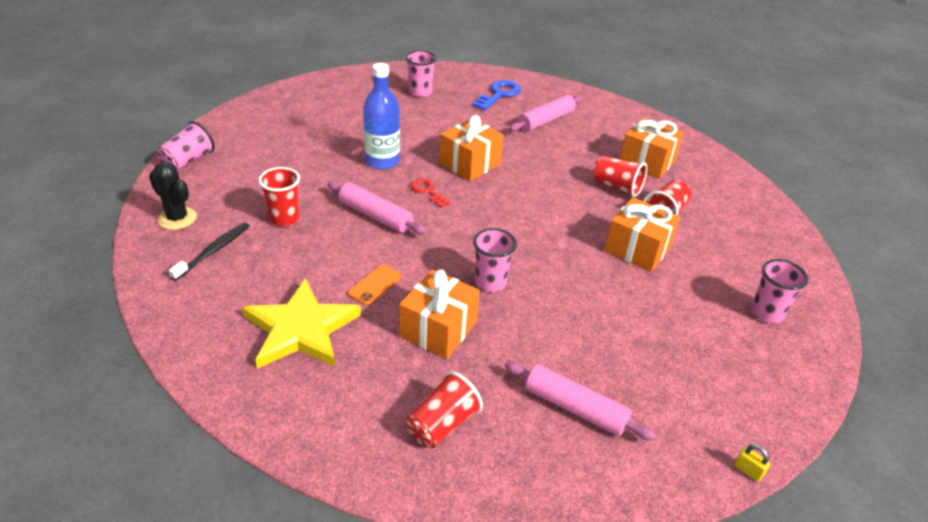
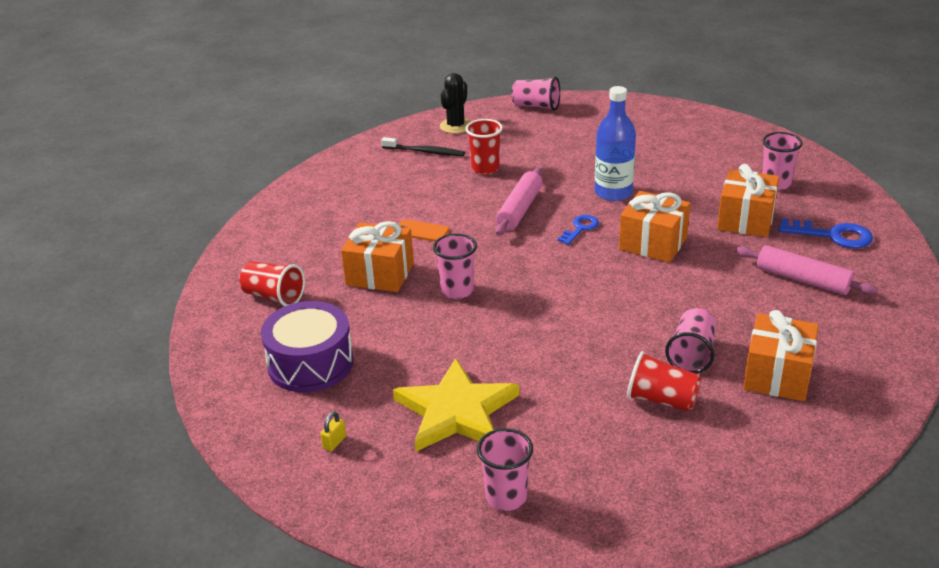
camera: 80 degrees right, 5 degrees down
(301, 329) = (353, 211): yellow star -> yellow star (456, 411)
(428, 191) = (580, 228): red key -> blue key
(575, 408) = (310, 363): pink rolling pin -> purple drum
(616, 187) = (692, 354): red cup -> pink cup
(637, 249) = (571, 382): orange gift -> orange gift (746, 220)
(748, 470) = (262, 480): yellow padlock -> yellow padlock (334, 442)

